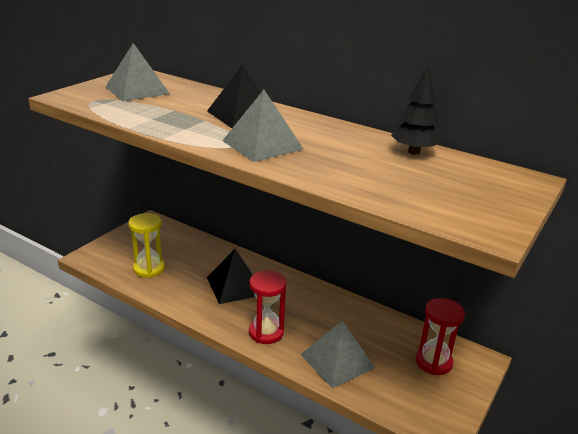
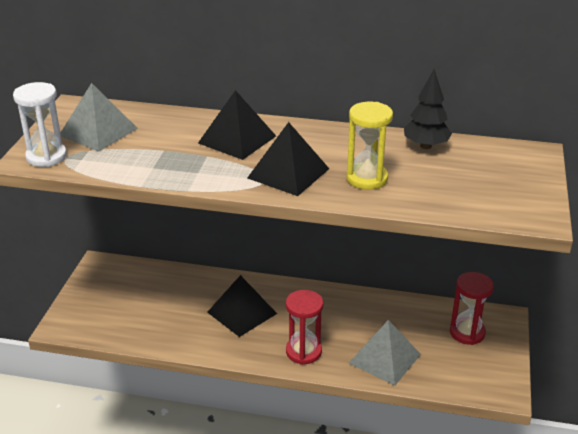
camera: 20 degrees left, 5 degrees up
(80, 97) = (46, 157): none -> white hourglass
(149, 269) = (139, 320): yellow hourglass -> yellow hourglass (367, 178)
(262, 145) = (288, 173): grey pyramid -> black pyramid

